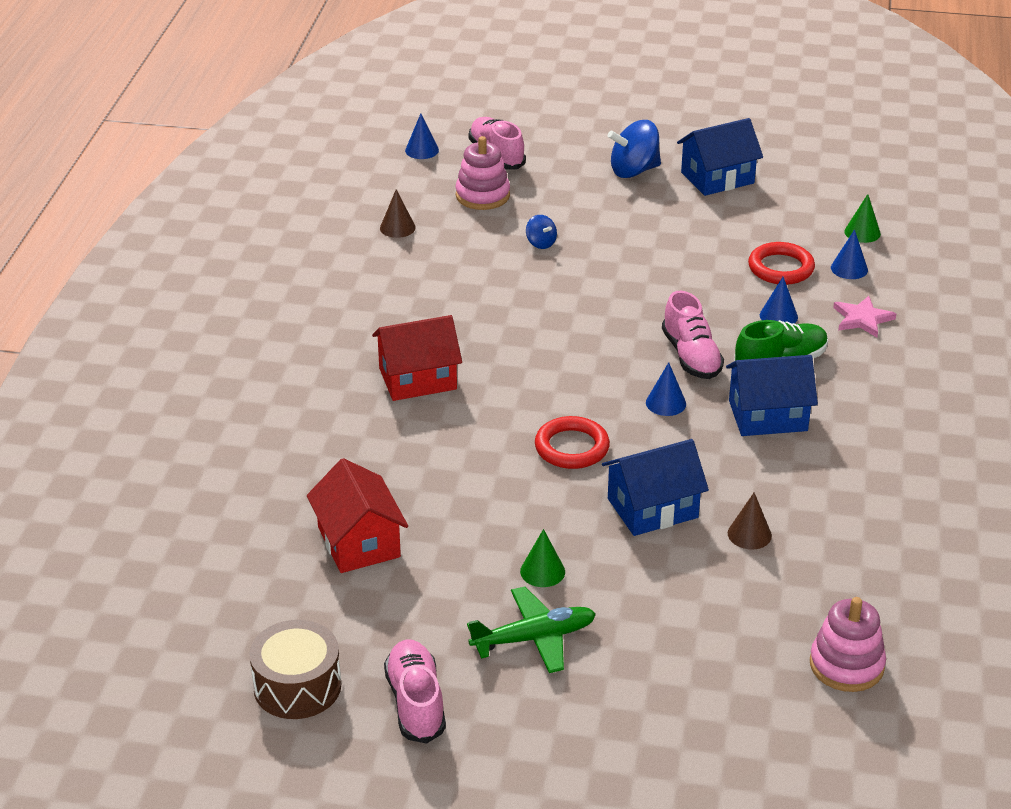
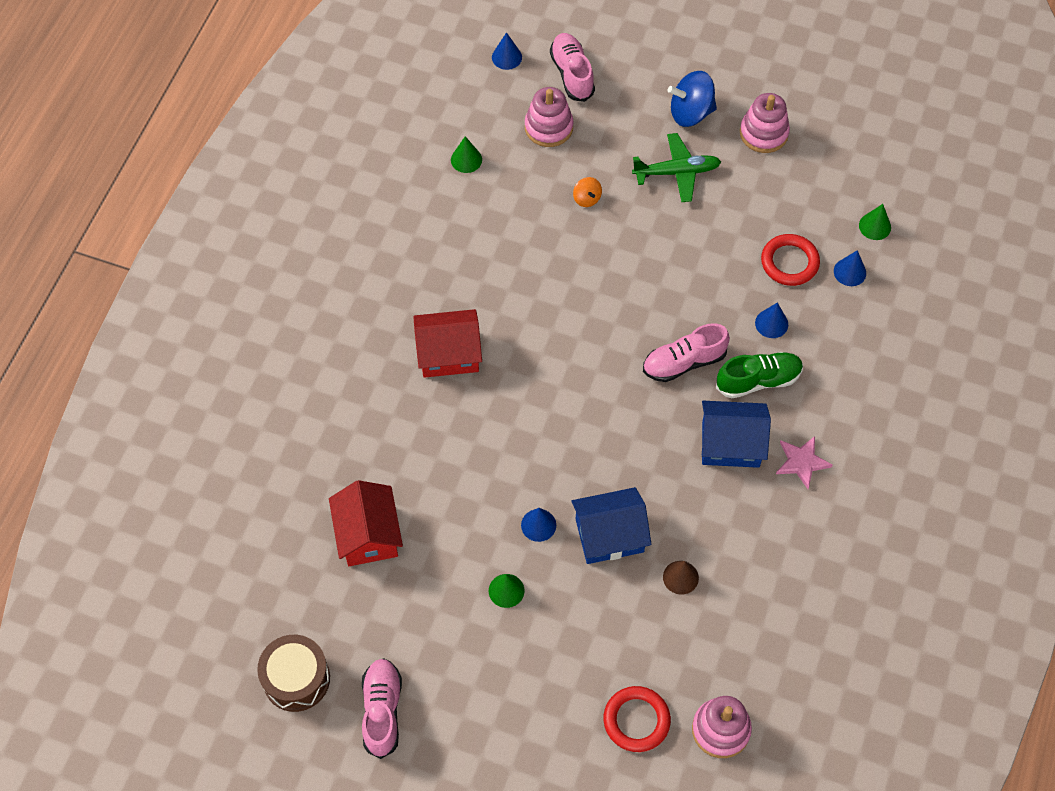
camera: 10 degrees right, 25 degrees up
(397, 227) = (466, 159): brown cone -> green cone
(534, 638) = (485, 660): green plane -> green plane (677, 172)
(541, 243) = (587, 198): blue spinning top -> orange spinning top
(572, 447) = (559, 455): red ring -> red ring (636, 720)
(666, 403) = (649, 415): blue cone -> blue cone (538, 525)
(691, 356) = (684, 362): pink shoe -> pink shoe turned 75 degrees clockwise
(717, 178) = (763, 133): blue house -> pink stacking toy
(862, 319) = (843, 338): pink star -> pink star (801, 462)

